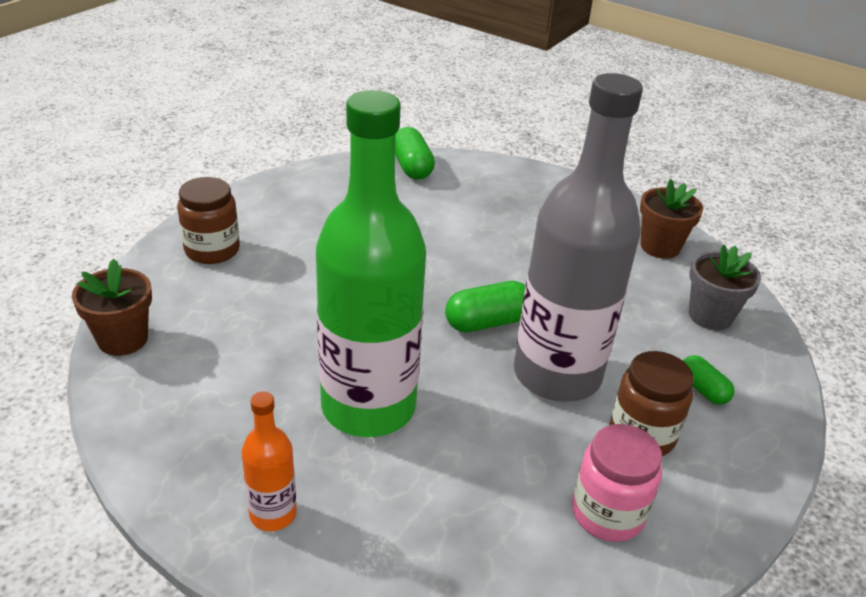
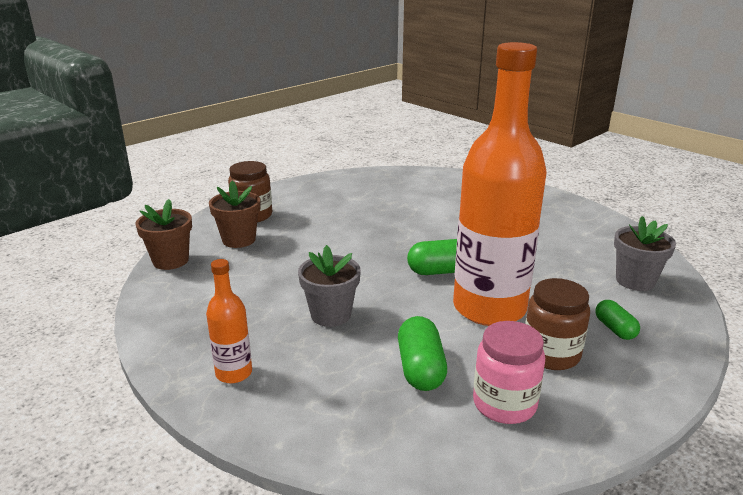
camera: 15 degrees right, 10 degrees down
(368, 407) = (331, 315): green bottle -> grey flower pot
(411, 167) = (415, 177): green capsule -> green capsule (420, 368)
(557, 375) = (489, 308): grey bottle -> orange bottle
(660, 247) = (602, 234): brown flower pot -> brown flower pot (239, 240)

